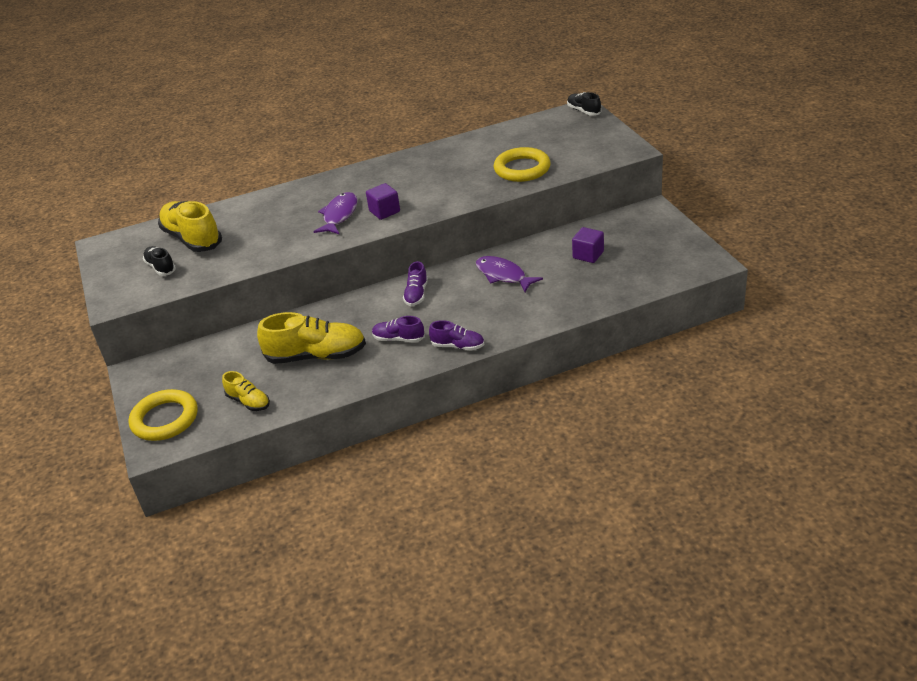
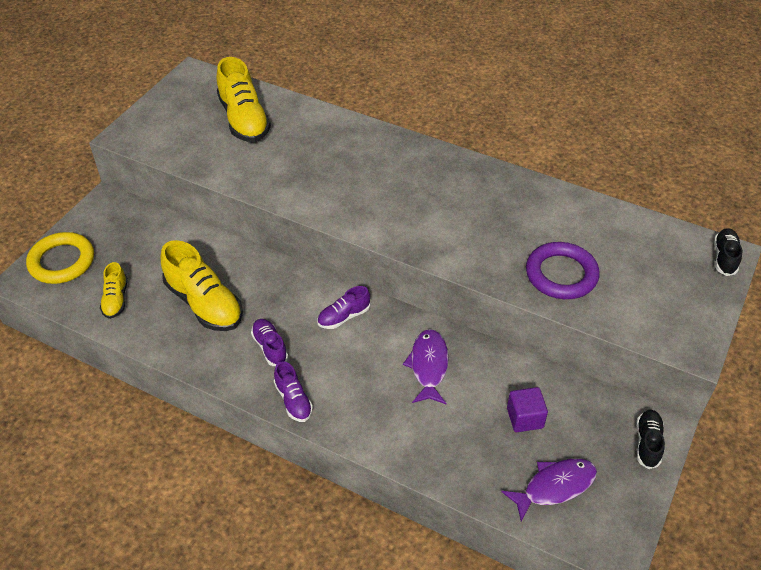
camera: 45 degrees right, 10 degrees up
(161, 267) = (191, 129): black shoe -> black shoe (647, 443)
(192, 239) = (244, 120): yellow shoe -> yellow shoe turned 150 degrees clockwise
(339, 215) = (358, 188): purple fish -> purple fish (554, 487)
(384, 211) = (391, 216): purple cube -> none
(522, 169) = (561, 274): yellow ring -> purple ring

